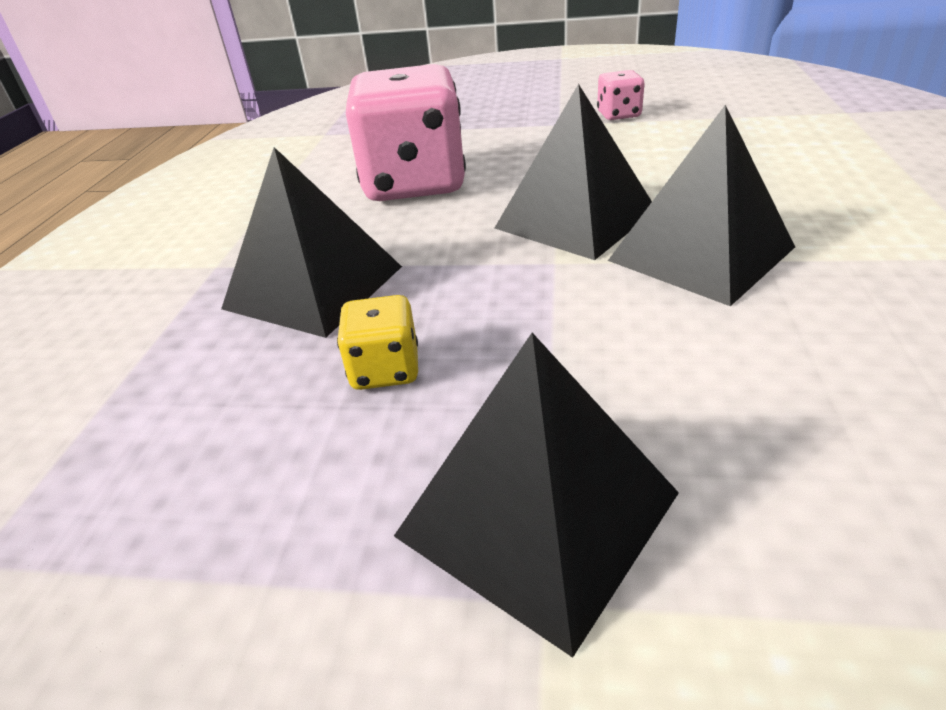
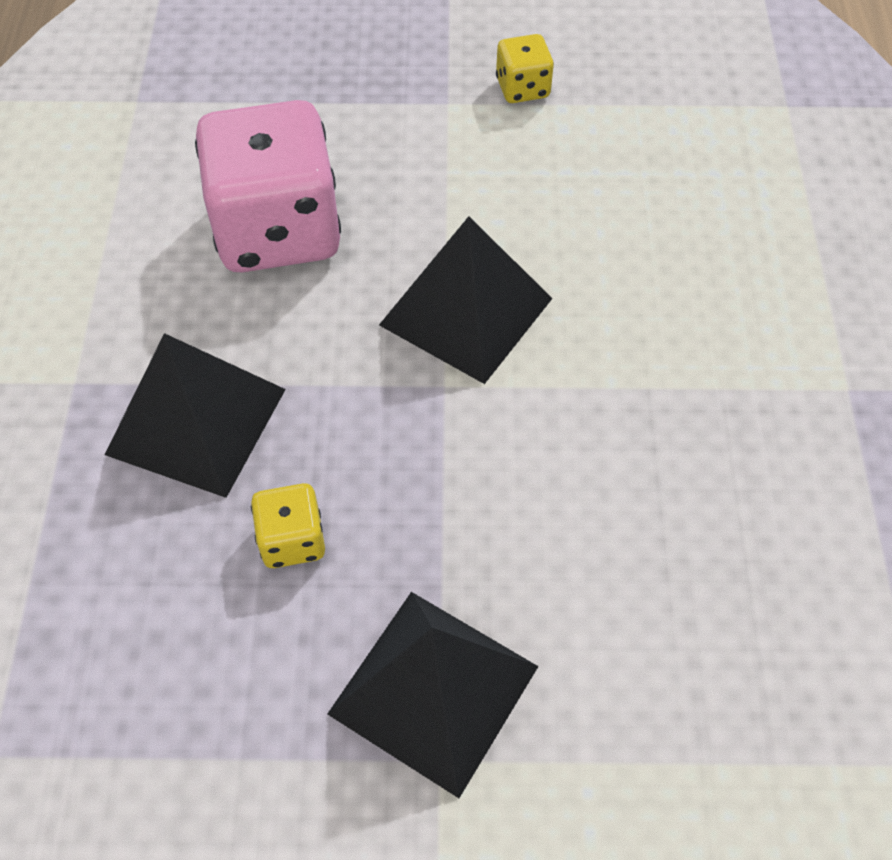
camera: 10 degrees left, 20 degrees up
(618, 115) = (522, 88): pink dice -> yellow dice
(700, 253) = (588, 376): black pyramid -> none

